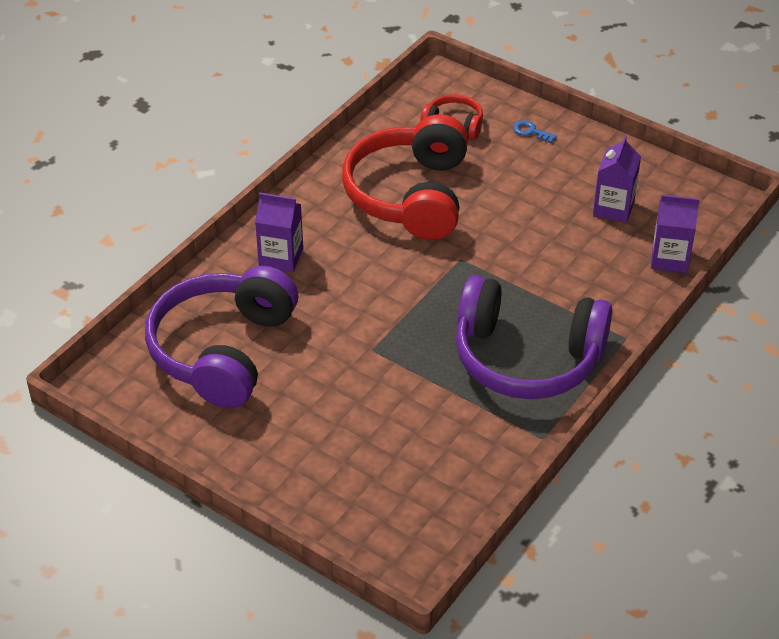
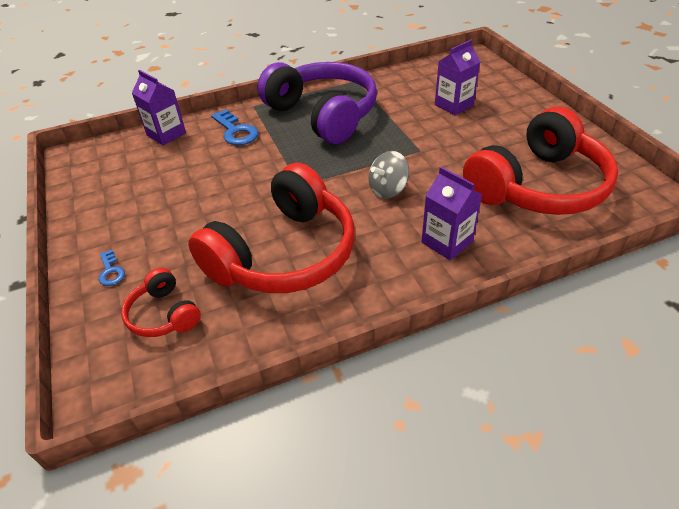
camera: 145 degrees left, 0 degrees up
(223, 351) = (538, 186): purple headphones -> red headphones
(370, 287) = (388, 189): none -> grey spinning top
(599, 293) = (236, 131): none -> blue key
(613, 208) = (149, 178): purple carton -> purple carton (453, 105)

